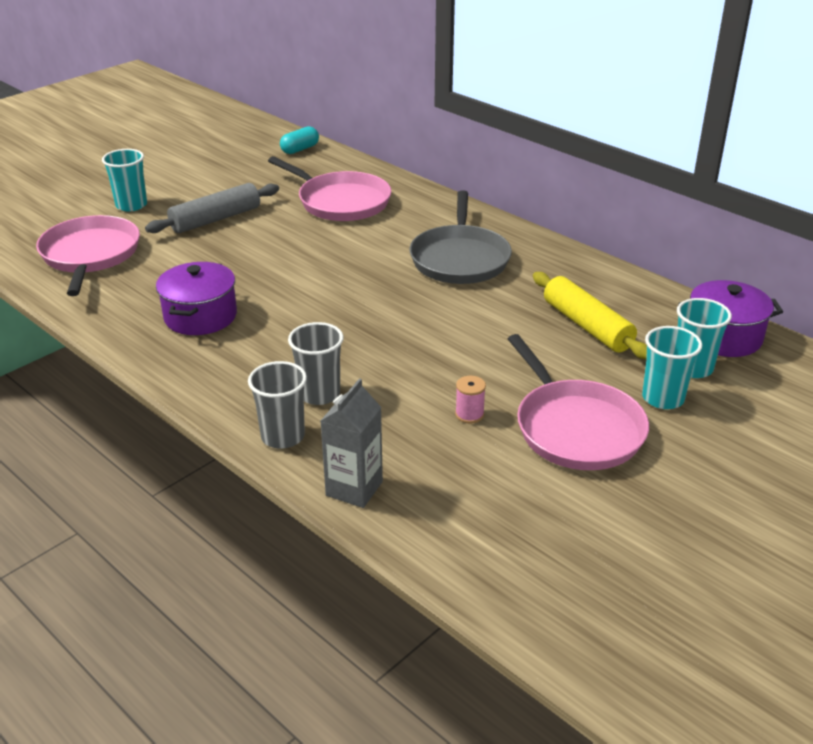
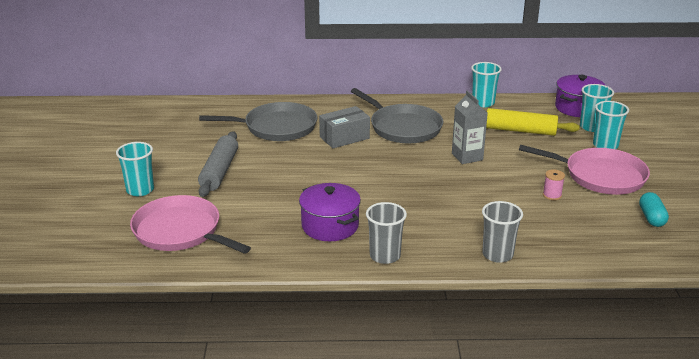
camera: 45 degrees left, 5 degrees down
(300, 149) = (185, 108): turquoise capsule -> turquoise capsule (651, 218)
(319, 394) = (473, 226): grey cup -> grey cup (385, 256)
(340, 202) = (276, 127): pink pan -> grey pan
(354, 488) = (573, 255): grey carton -> grey carton (467, 157)
(381, 241) = (344, 137): none -> grey box
(607, 274) = (483, 103): none -> turquoise cup

